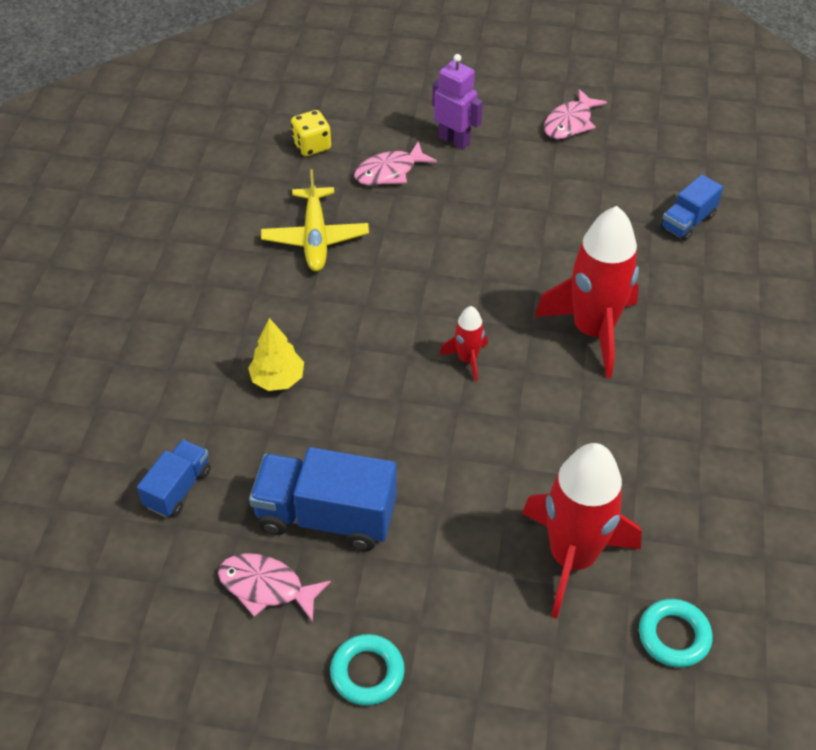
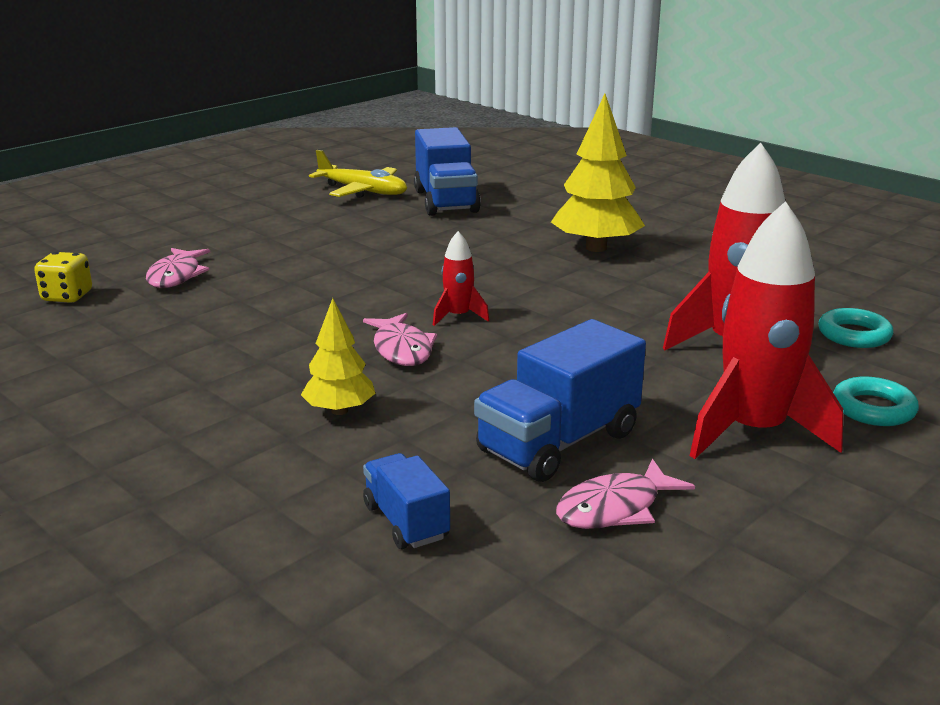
camera: 55 degrees left, 25 degrees down
(315, 237) = (188, 332): yellow plane -> yellow plane (362, 191)
(367, 672) = (783, 484): turquoise ring -> turquoise ring (873, 409)
(454, 140) = (196, 241): purple robot -> none
(570, 123) = (269, 201): pink fish -> pink fish (402, 349)
(593, 331) = (503, 263): red rocket -> red rocket (753, 431)
(687, 222) = (446, 201): blue truck -> blue truck, size x1.76
(688, 373) = (596, 248): none -> yellow tree

